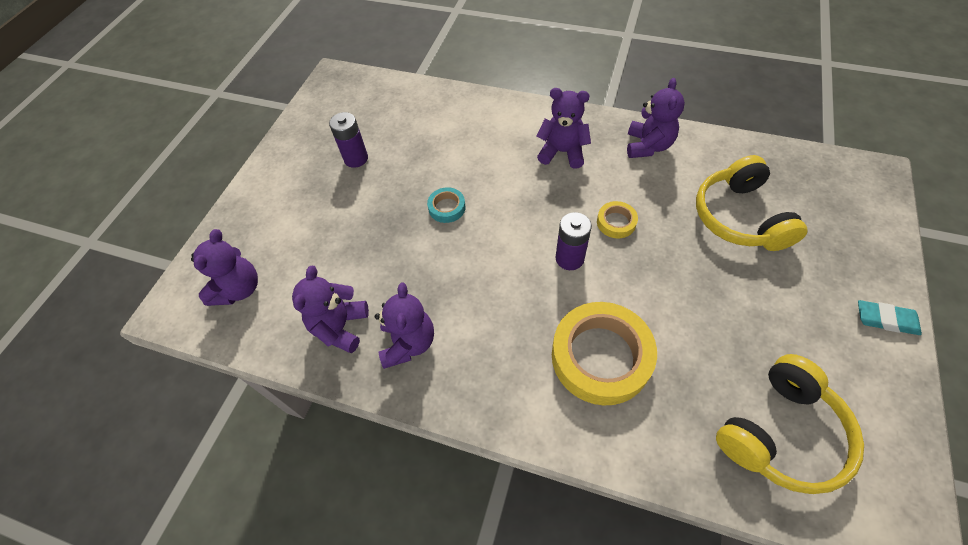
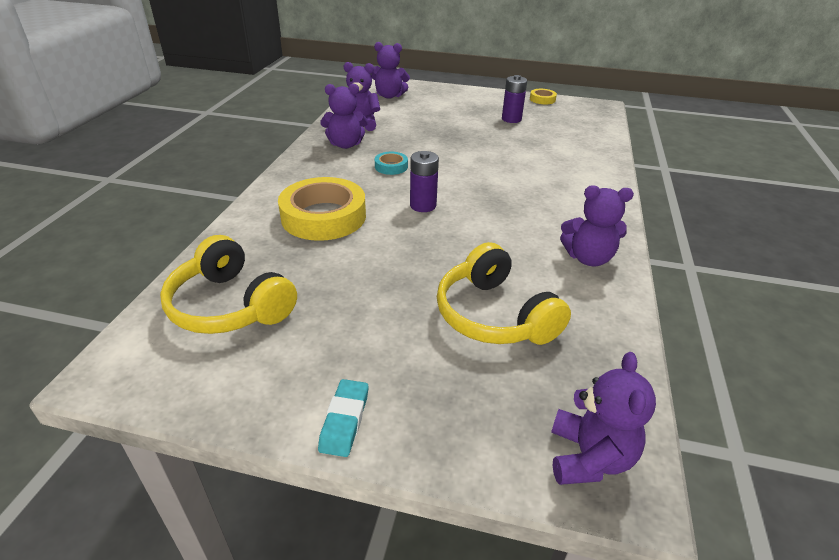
camera: 80 degrees right, 20 degrees down
(447, 208) = (469, 153): turquoise tape -> turquoise tape (391, 166)
(562, 152) = (555, 205): purple teddy bear -> purple teddy bear (589, 457)
(616, 222) = (469, 231): yellow tape -> yellow tape (542, 99)
(739, 217) = (494, 315): yellow headphones -> yellow headphones turned 105 degrees counterclockwise

